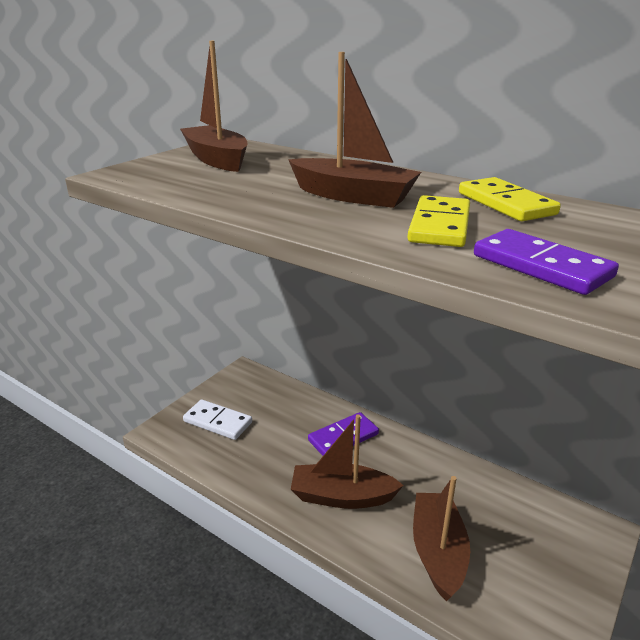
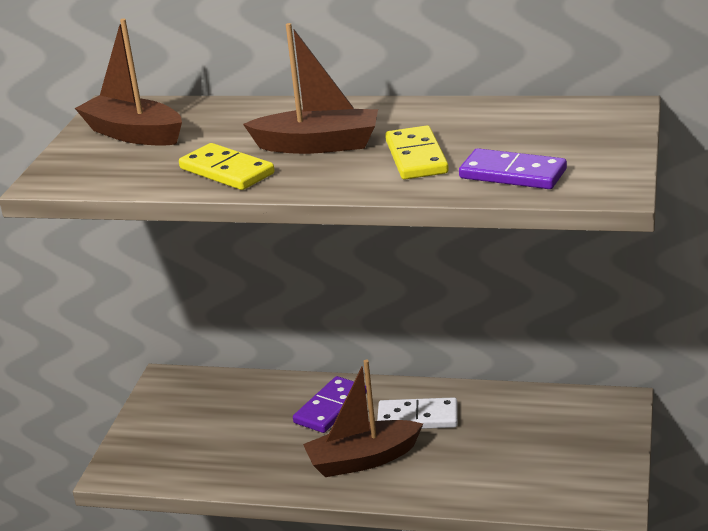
camera: 20 degrees left, 0 degrees up
(217, 422) = (176, 440): white domino -> white domino (417, 418)
(438, 551) = (480, 470): brown boat -> none
(505, 204) = (456, 119): yellow domino -> yellow domino (226, 171)

